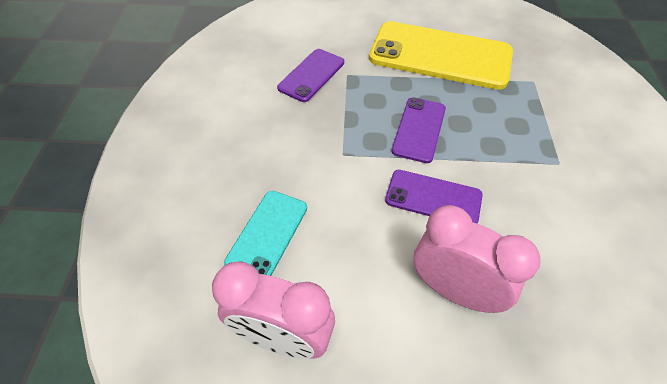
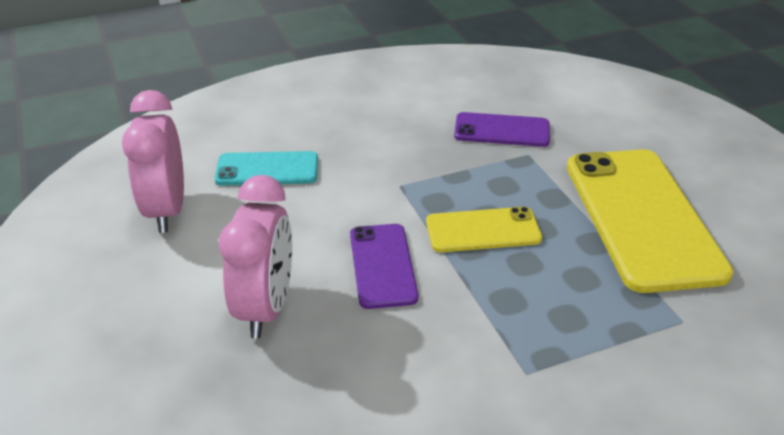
camera: 65 degrees right, 15 degrees down
(419, 129) = (483, 230): purple phone -> yellow phone

